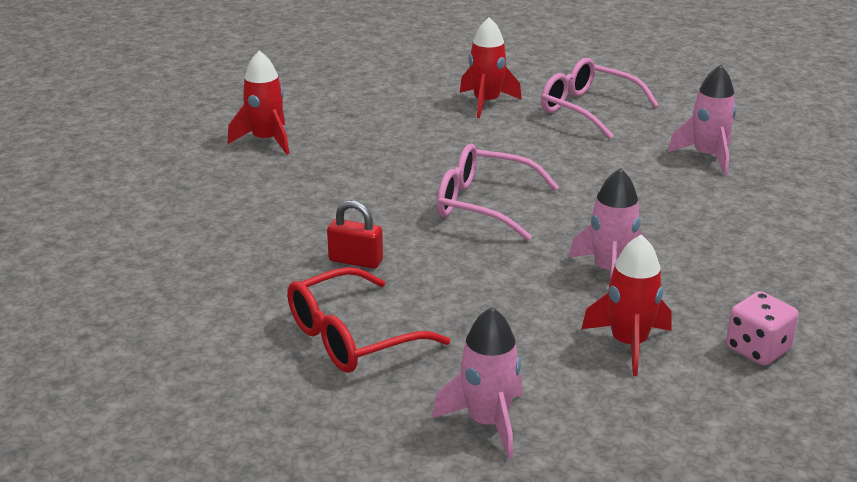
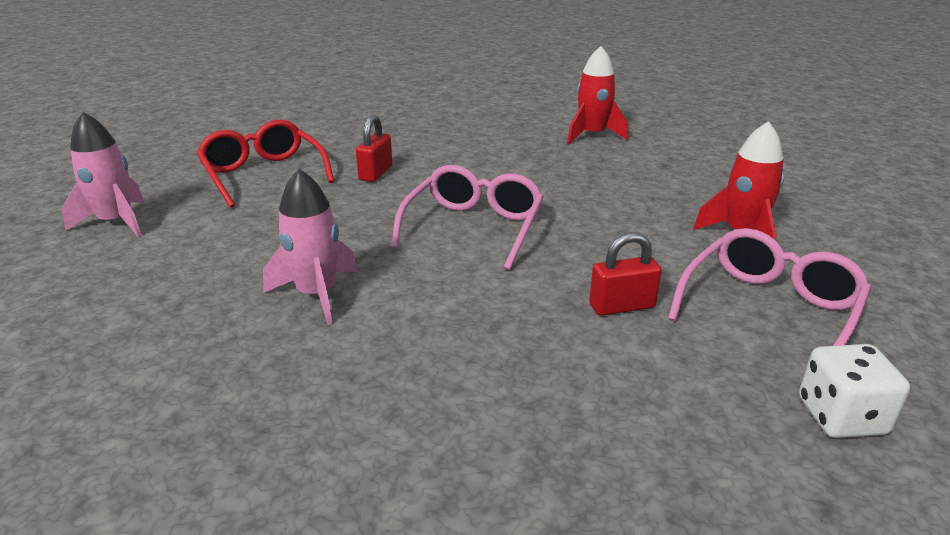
camera: 90 degrees right, 0 degrees up
(596, 153) = (622, 306): none -> red padlock
(629, 344) = (175, 295): red rocket -> none
(686, 108) = (841, 417): none -> white dice
(707, 156) = (643, 417): pink rocket -> none
(757, 349) = (104, 385): pink dice -> none

